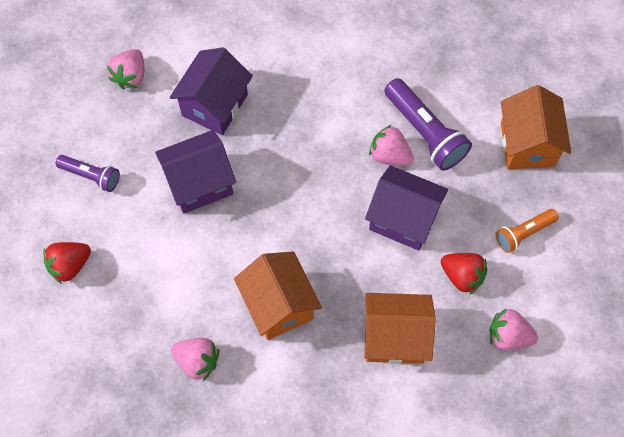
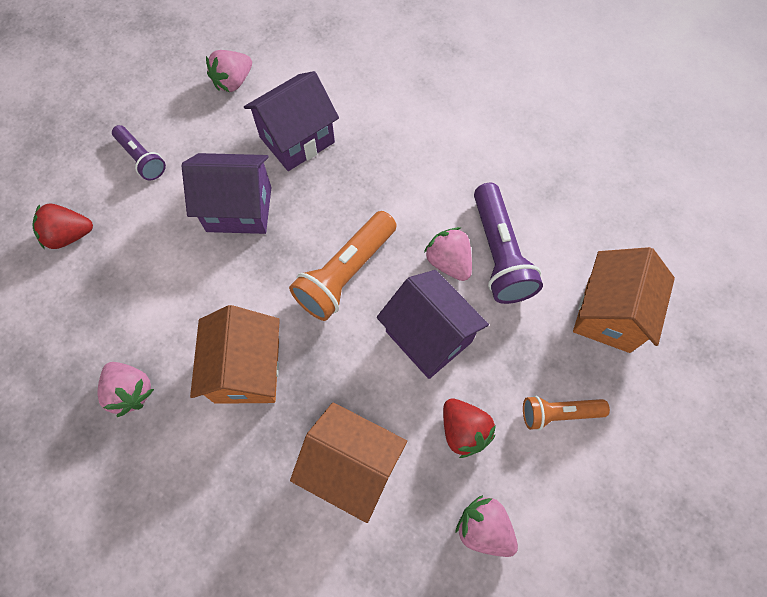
camera: 25 degrees right, 0 degrees up
(314, 198) = (345, 273): none -> orange flashlight

